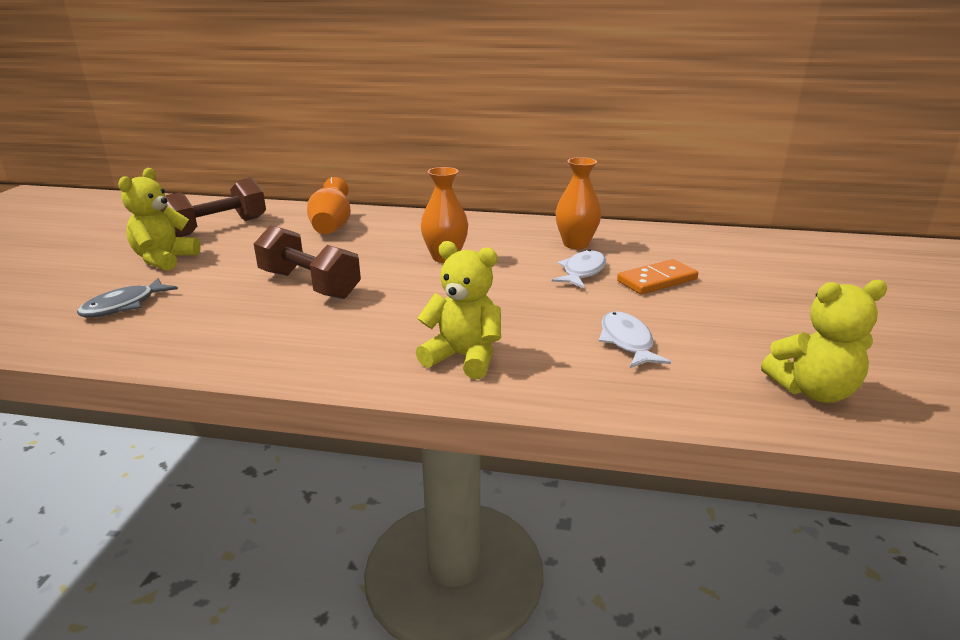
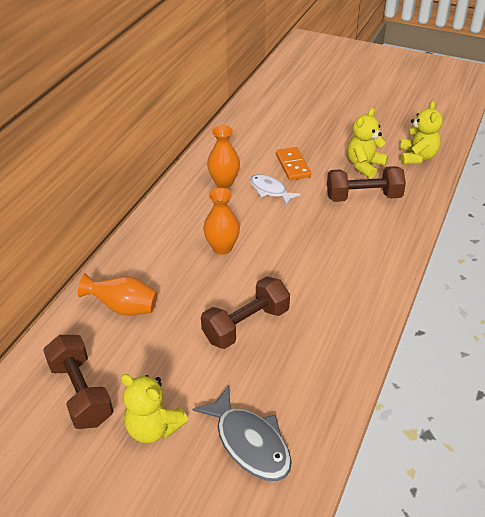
camera: 75 degrees left, 15 degrees up
(124, 306) = (250, 442): grey fish -> grey fish, size x1.52
(463, 357) = (369, 260): yellow teddy bear -> yellow teddy bear (364, 166)
(627, 342) = (363, 197): white fish -> brown dumbbell

